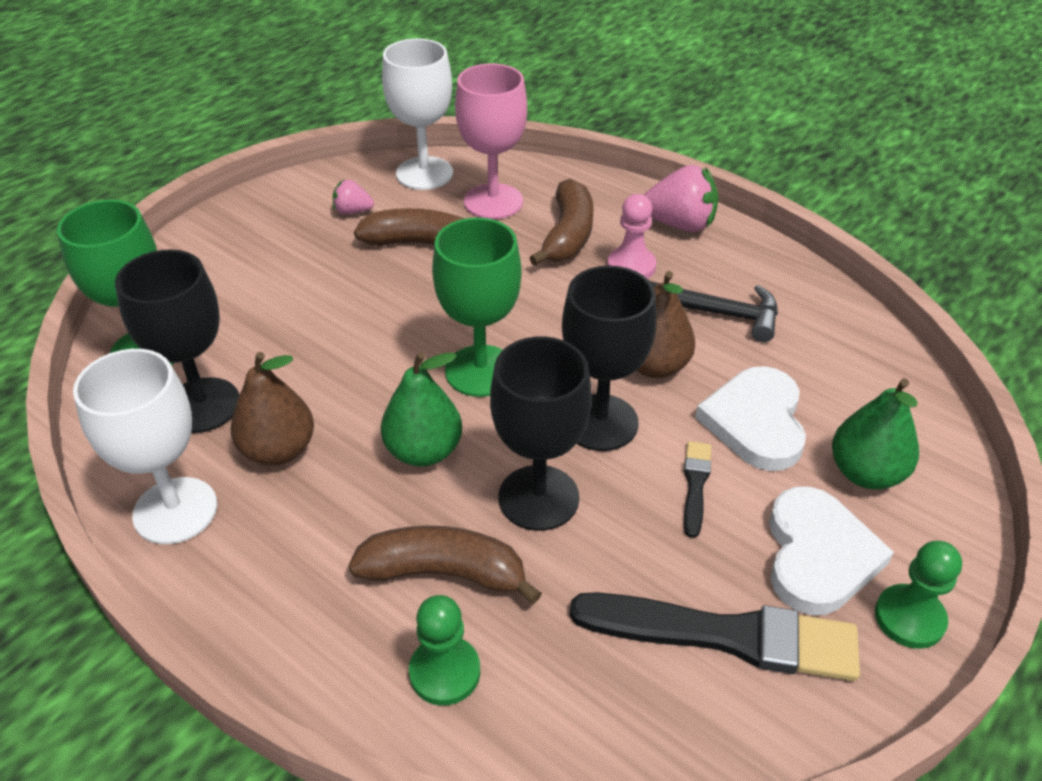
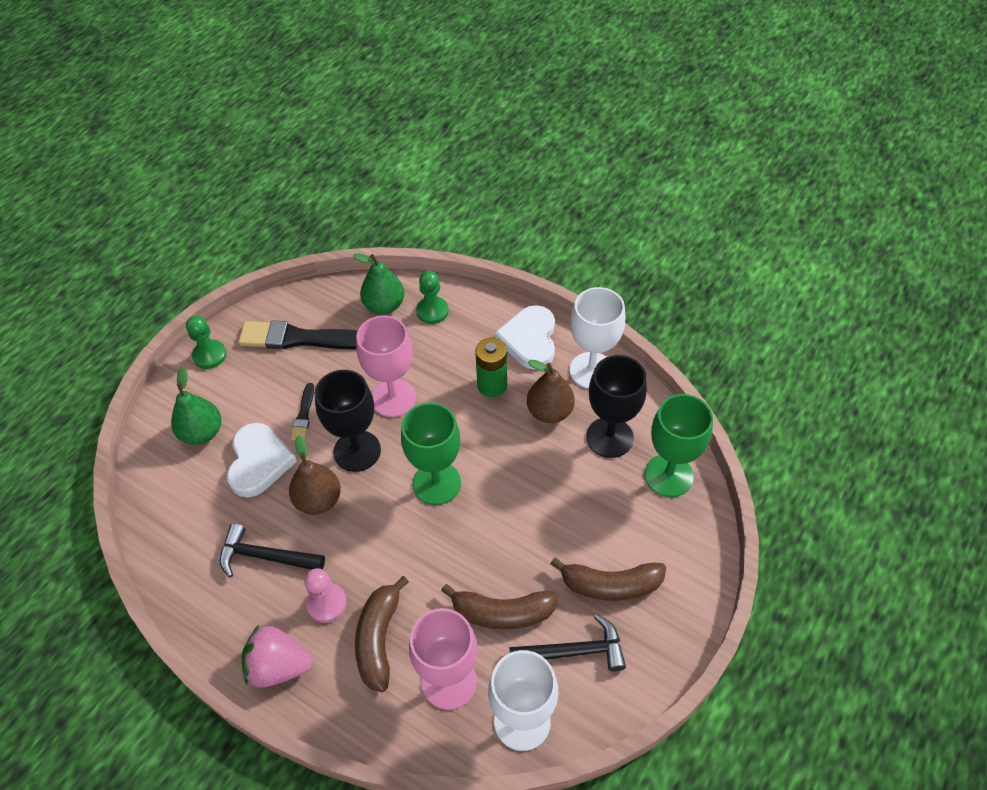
camera: 175 degrees right, 10 degrees up
(353, 211) = (574, 651): pink strawberry -> black hammer
(361, 503) = (492, 385): none -> green battery
(424, 451) = (463, 420): green pear -> green pear (384, 305)
(444, 573) = (439, 353): brown banana -> brown banana (610, 585)
(538, 498) = (393, 398): black goblet -> pink goblet
(818, 555) = (245, 381): white heart -> white heart (529, 339)

